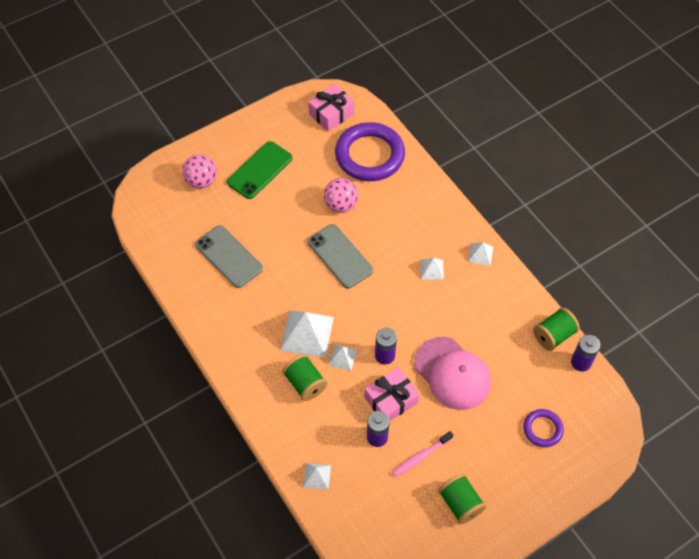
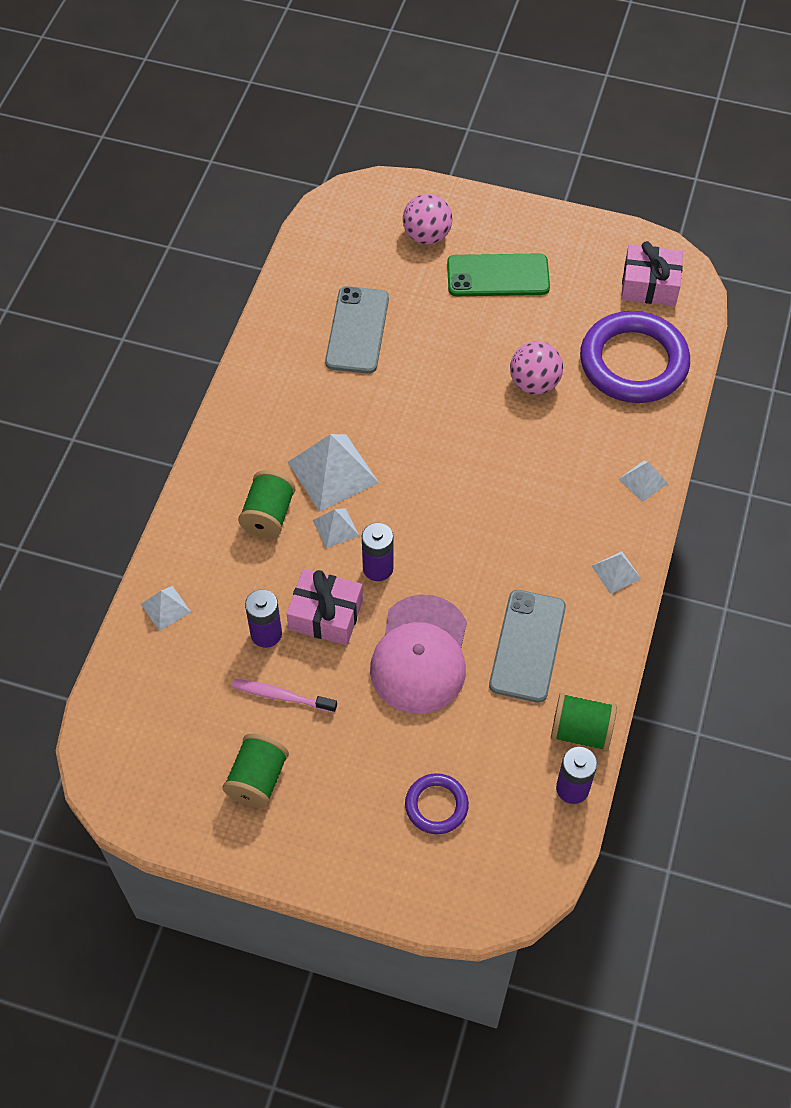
camera: 50 degrees right, 0 degrees up
(340, 256) = (464, 432): grey phone -> grey phone (527, 646)
(432, 269) = (541, 535): white pyramid -> white pyramid (643, 481)

